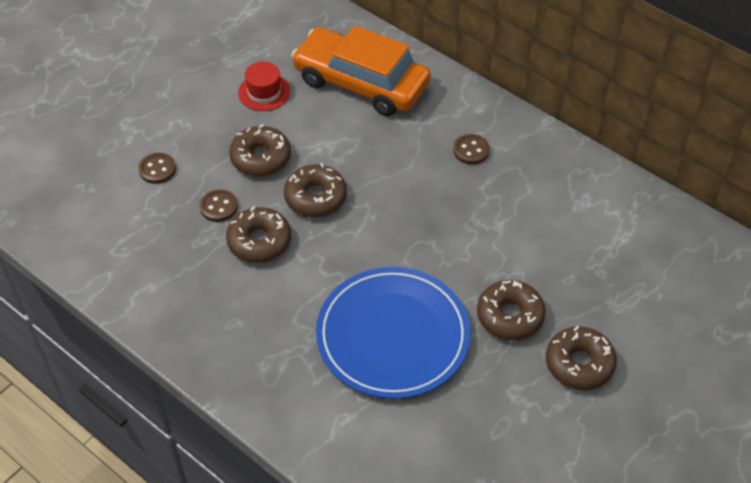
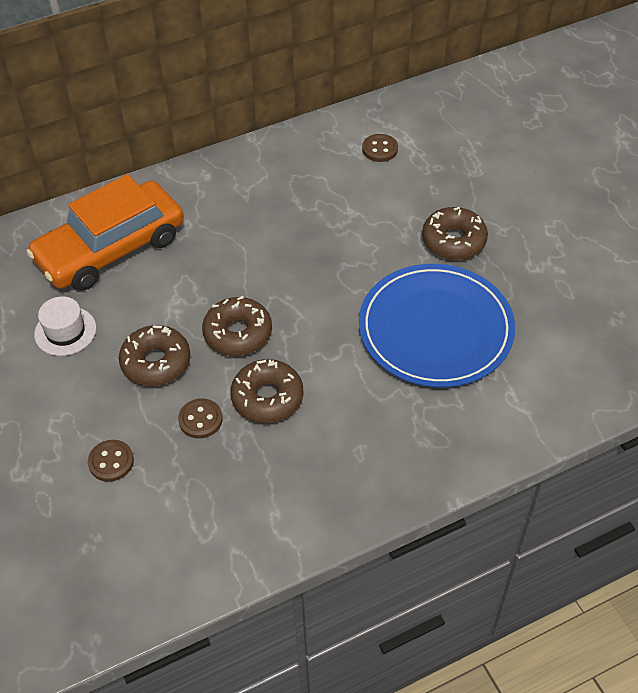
camera: 65 degrees left, 0 degrees up
(264, 92) = (65, 331): red hat -> white hat
(471, 150) = (253, 199): brown button -> brown button (380, 149)
(579, 364) = (523, 215): brown donut -> none

